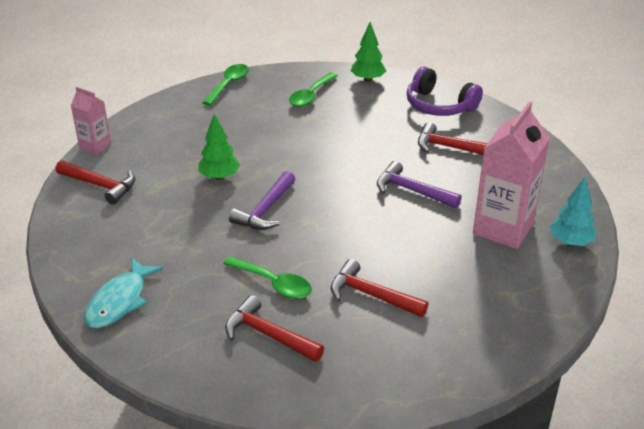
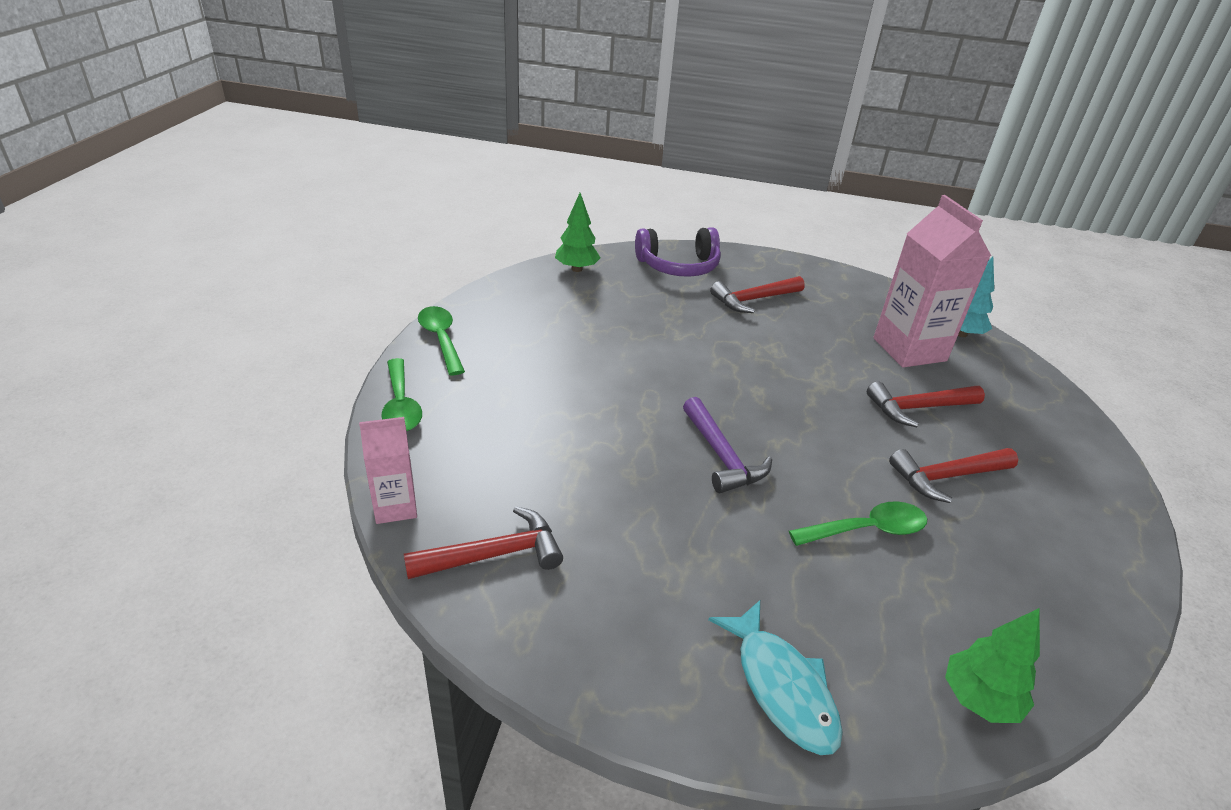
camera: 50 degrees left, 0 degrees up
(219, 177) = (614, 449): green tree -> green tree (978, 699)
(268, 335) = (961, 589): red hammer -> red hammer (918, 408)
(311, 95) = (551, 309): green spoon -> green spoon (401, 405)
(412, 191) = (797, 356): purple hammer -> none

